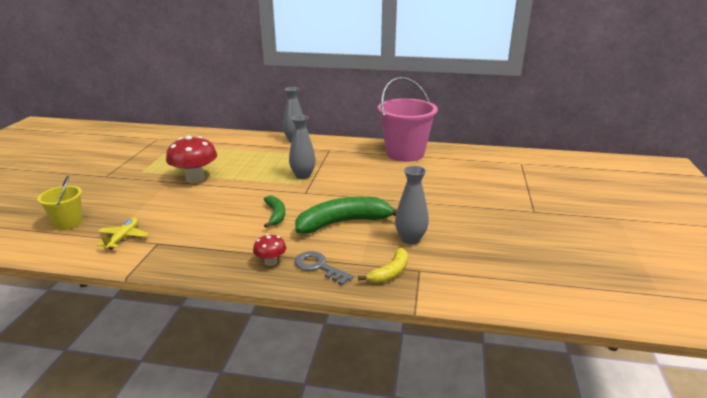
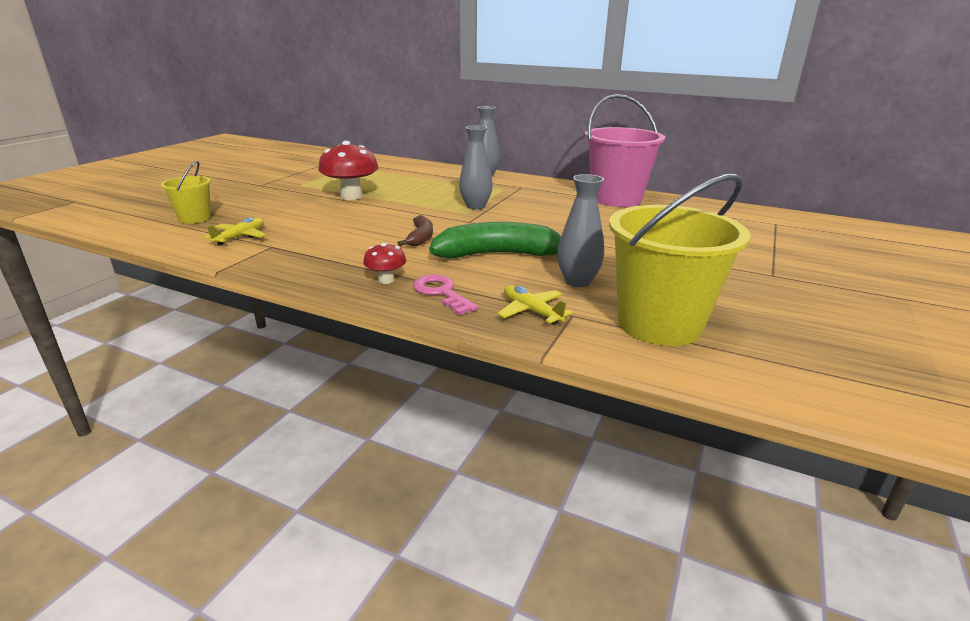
camera: 15 degrees right, 0 degrees up
(275, 215) = (420, 237): green banana -> brown banana
(318, 267) = (441, 293): grey key -> pink key
(390, 272) = (531, 311): yellow banana -> yellow plane
(478, 267) = (659, 324): none -> yellow bucket

